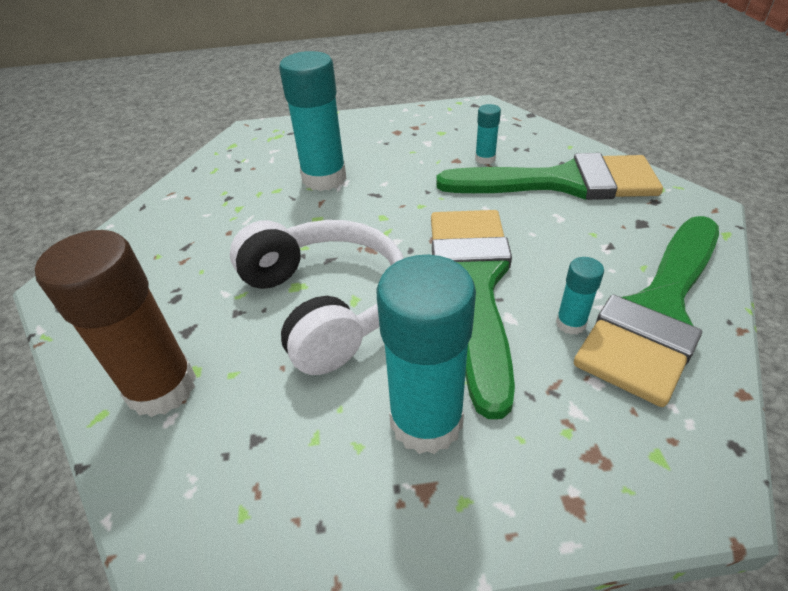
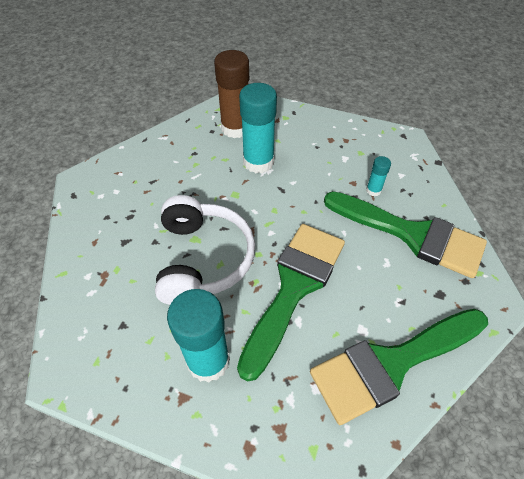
camera: 25 degrees right, 10 degrees up
(162, 388) = (96, 272): brown glue stick -> brown glue stick (235, 128)
(570, 323) = (331, 344): turquoise glue stick -> none

